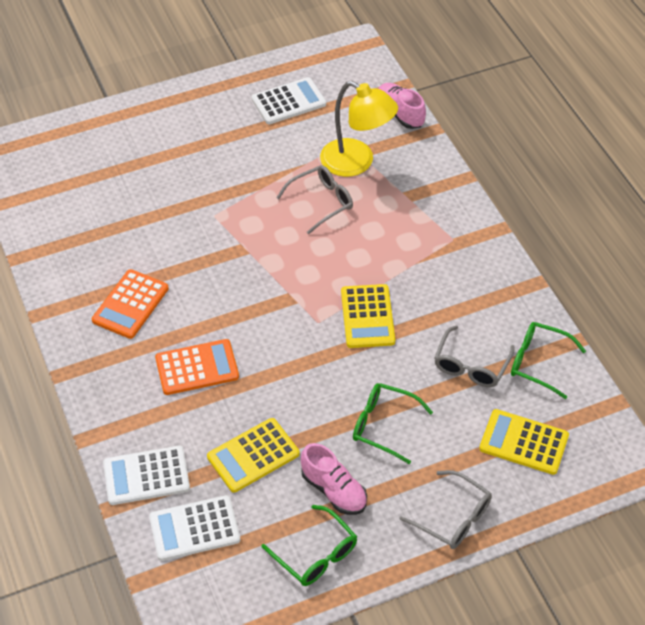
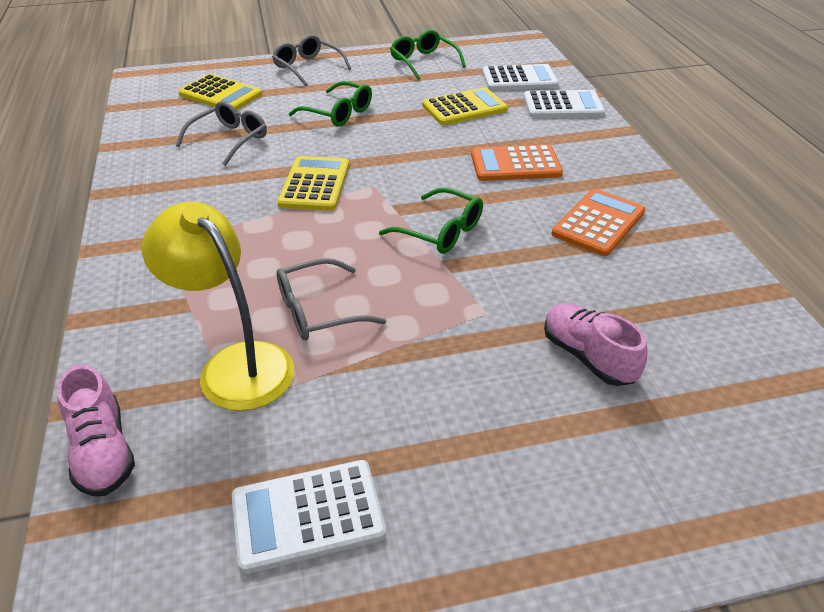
camera: 170 degrees left, 10 degrees down
(334, 490) = (398, 86): pink shoe -> pink shoe (587, 356)
(538, 362) = (162, 136): green glasses -> green glasses (441, 231)

